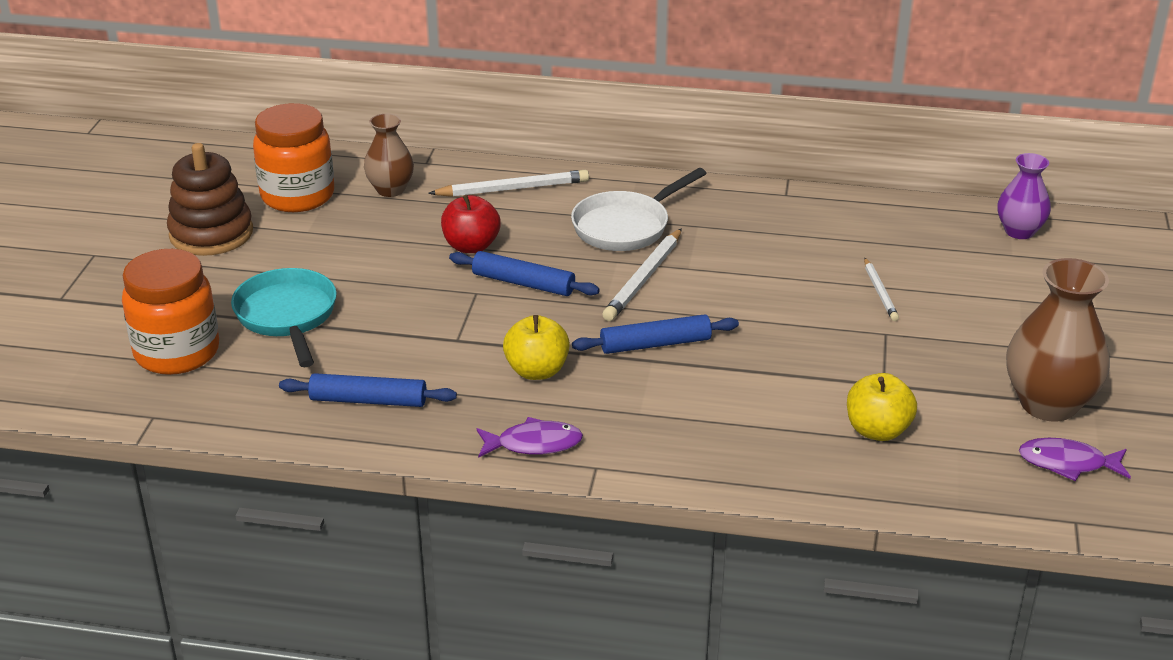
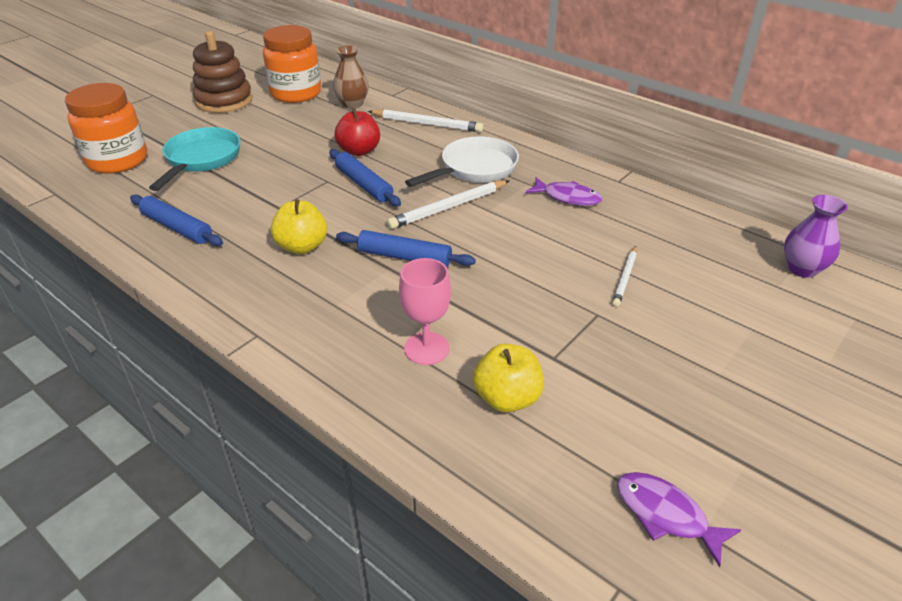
camera: 30 degrees right, 5 degrees up
(534, 444) = (237, 299): purple fish -> purple fish (567, 197)
(625, 226) = (475, 168): white pan -> white pan turned 150 degrees clockwise
(768, 418) = (426, 348): none -> pink goblet
(1048, 404) = (697, 441): brown vase -> none

